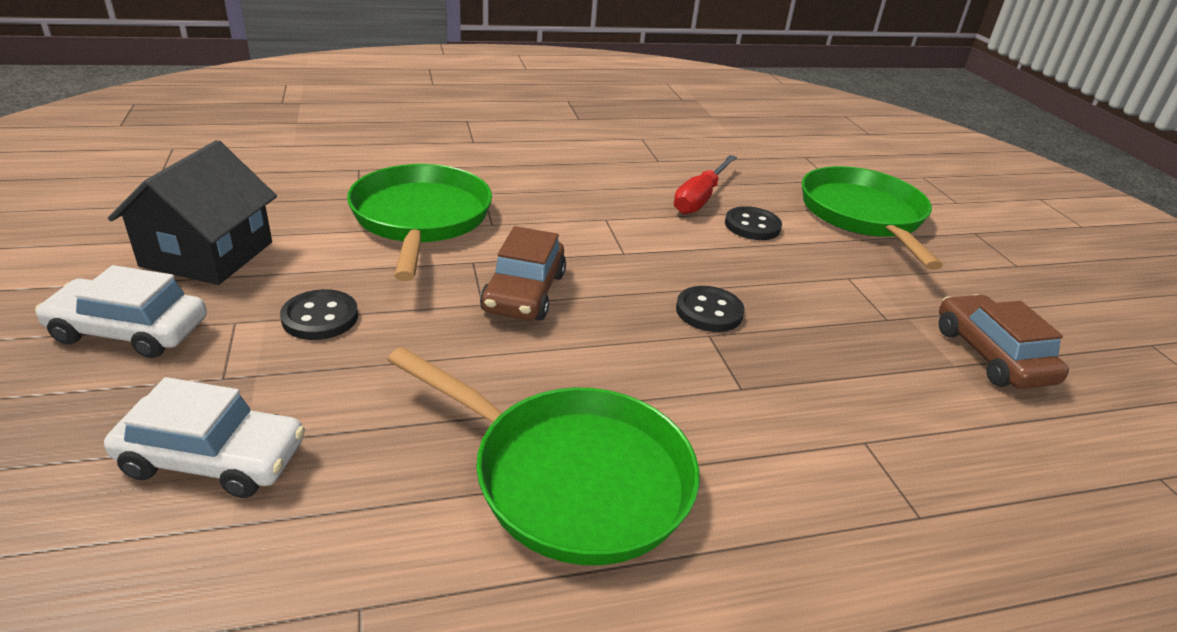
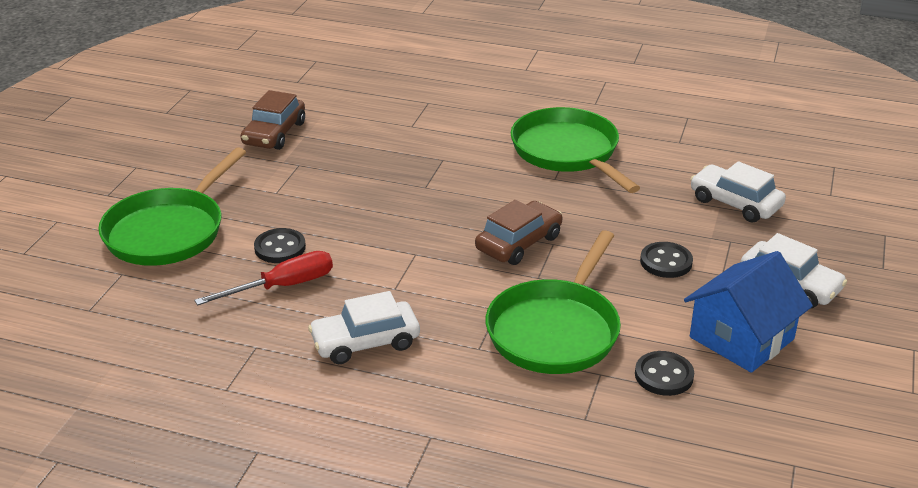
camera: 145 degrees left, 0 degrees up
(207, 254) = (741, 338): black house -> blue house
(581, 178) = (365, 342): none -> white car
(709, 311) = (407, 198): black button -> black button (664, 375)

